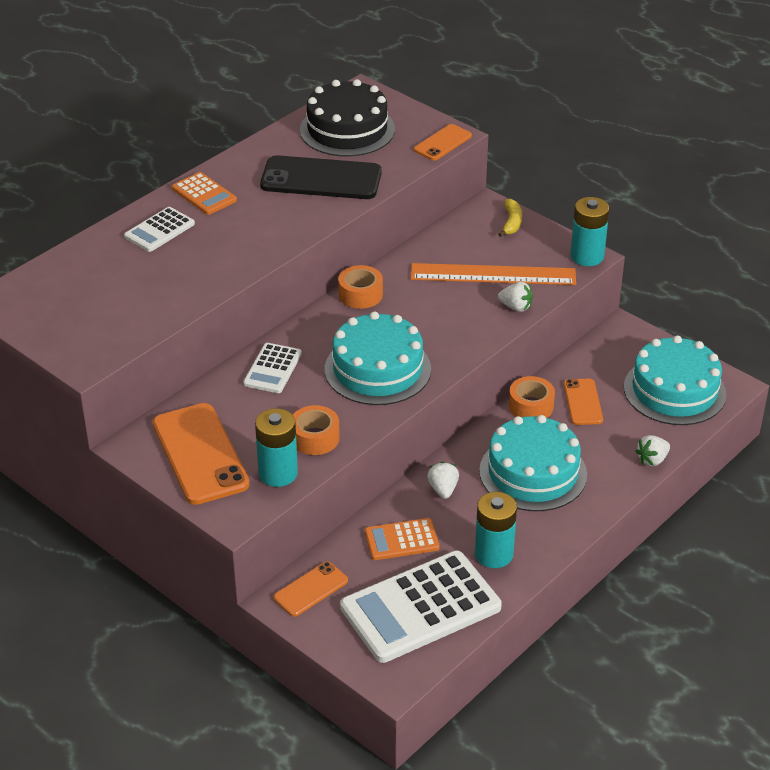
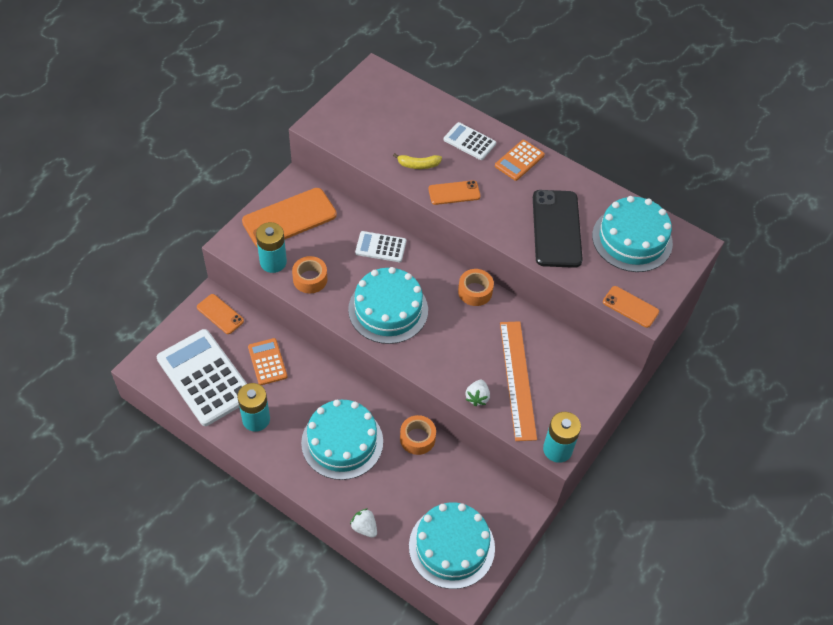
camera: 80 degrees right, 15 degrees up
(347, 130) = (632, 239): black cake -> turquoise cake
(443, 489) = (319, 384): white strawberry -> none
(511, 223) = (593, 390): yellow banana -> yellow banana (418, 165)
(583, 402) = (427, 476): orange phone -> orange phone (454, 193)

